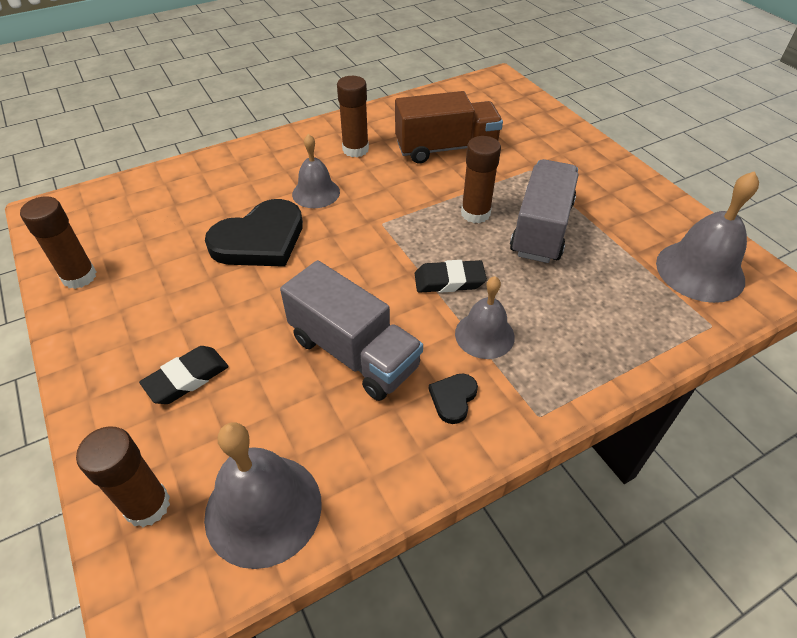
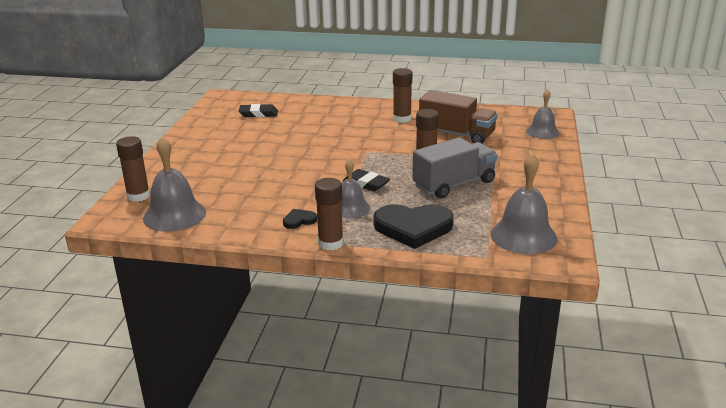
camera: 40 degrees right, 20 degrees down
(79, 277) = (205, 122): brown glue stick -> brown glue stick (330, 243)
(187, 378) = (201, 168): black eraser -> black eraser (258, 114)
(260, 240) = (298, 136): black heart -> black heart (413, 228)
(316, 193) = (352, 129): grey bell -> grey bell (542, 132)
(354, 353) = (279, 188): grey truck -> none

